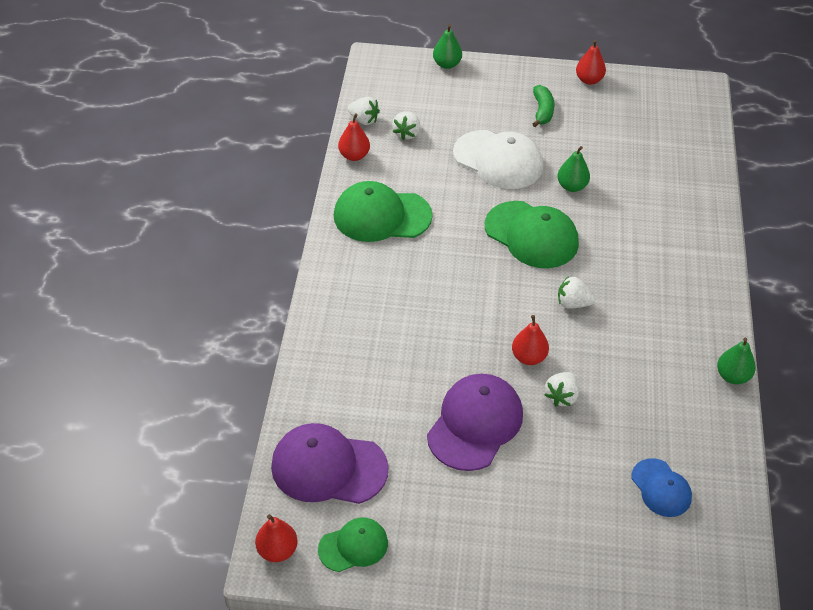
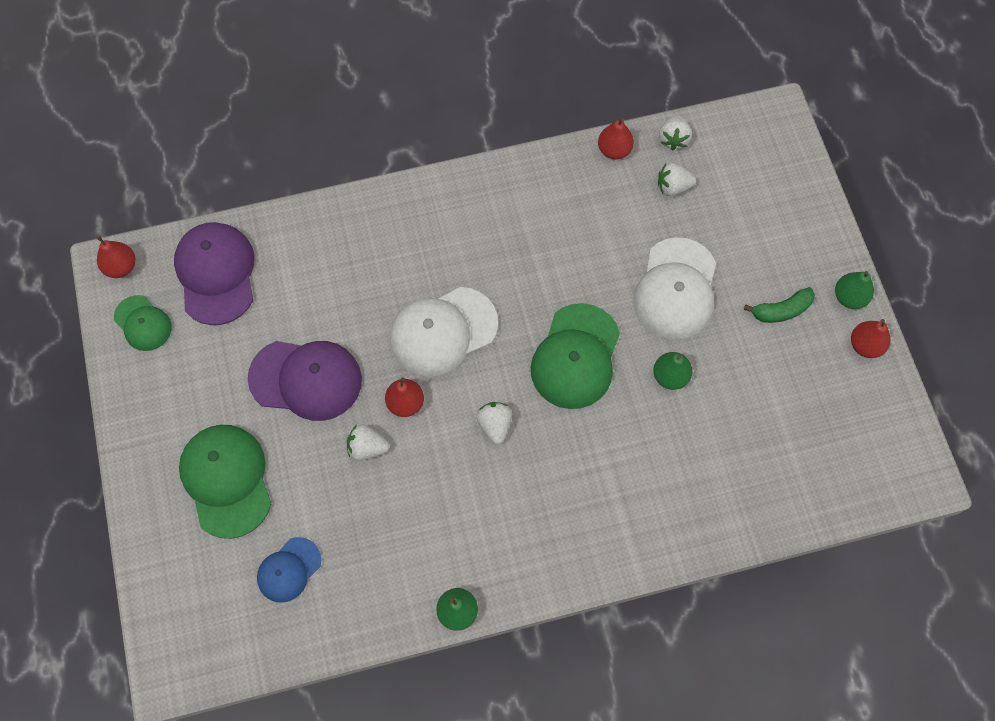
camera: 70 degrees right, 20 degrees up
(381, 216) = (539, 206): green cap -> green cap (226, 480)
(447, 64) = (809, 187): green pear -> green pear (849, 297)
(471, 312) = (443, 331): none -> white cap

